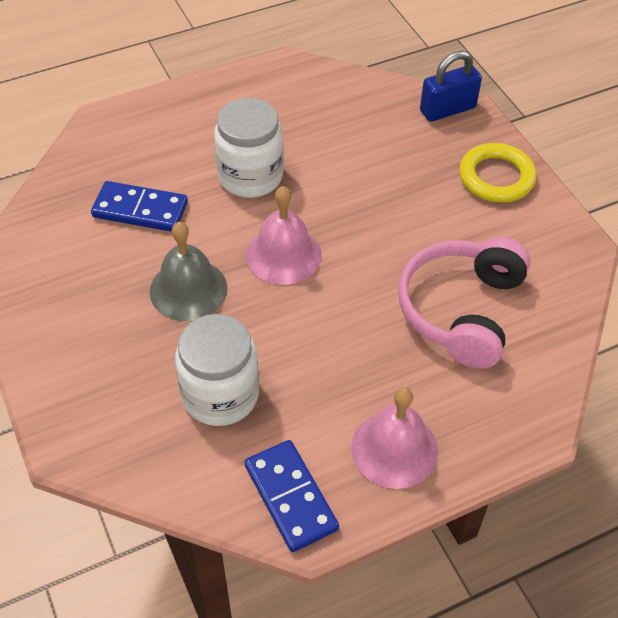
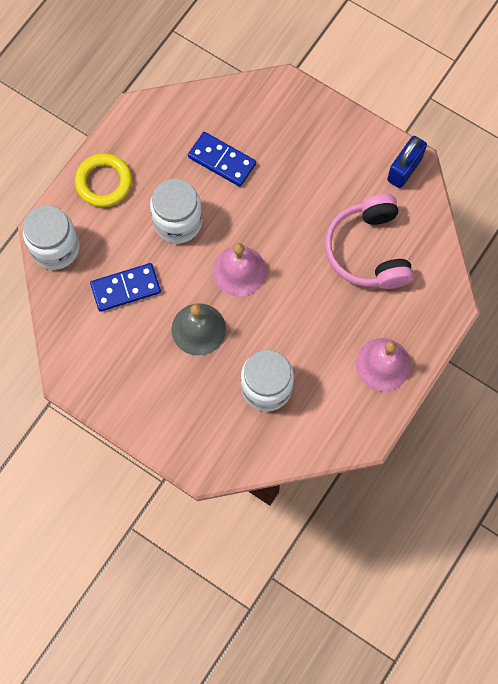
camera: 30 degrees left, 20 degrees up
(99, 139) = (55, 248): none -> white jar
(291, 497) = (345, 425): blue domino -> blue domino (222, 160)
(447, 109) = (271, 92): blue padlock -> blue padlock (404, 169)
(496, 177) = (334, 135): yellow ring -> yellow ring (104, 182)

